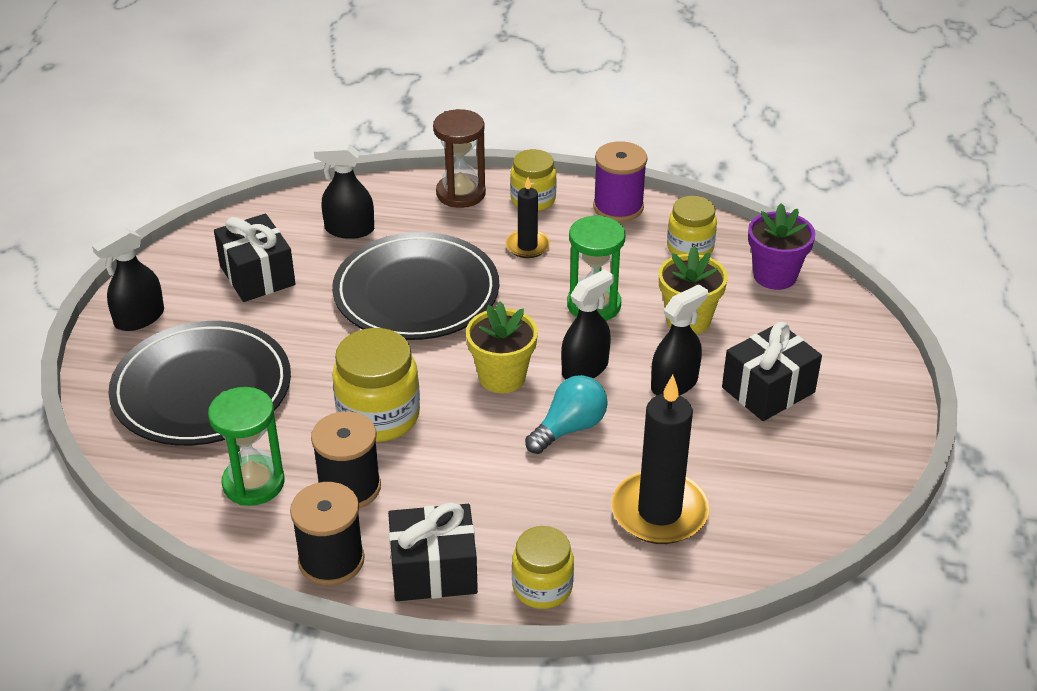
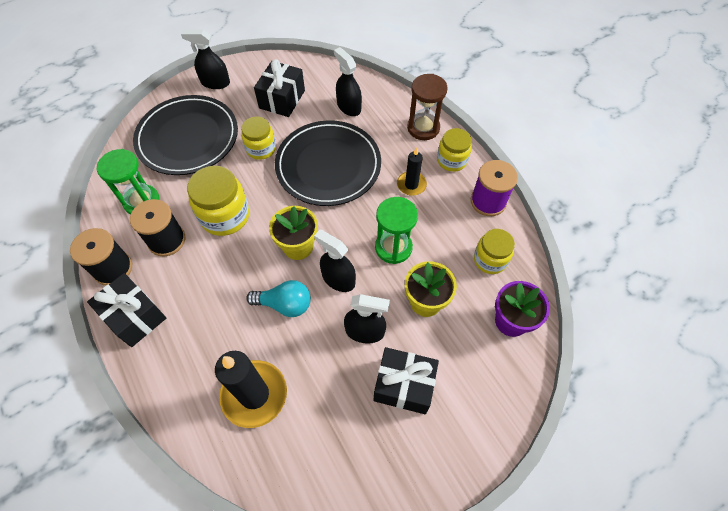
camera: 50 degrees right, 20 degrees up
(542, 587) = (156, 375): yellow jar -> yellow jar (261, 149)
(585, 368) = (338, 279): black spray bottle -> black spray bottle turned 150 degrees counterclockwise

